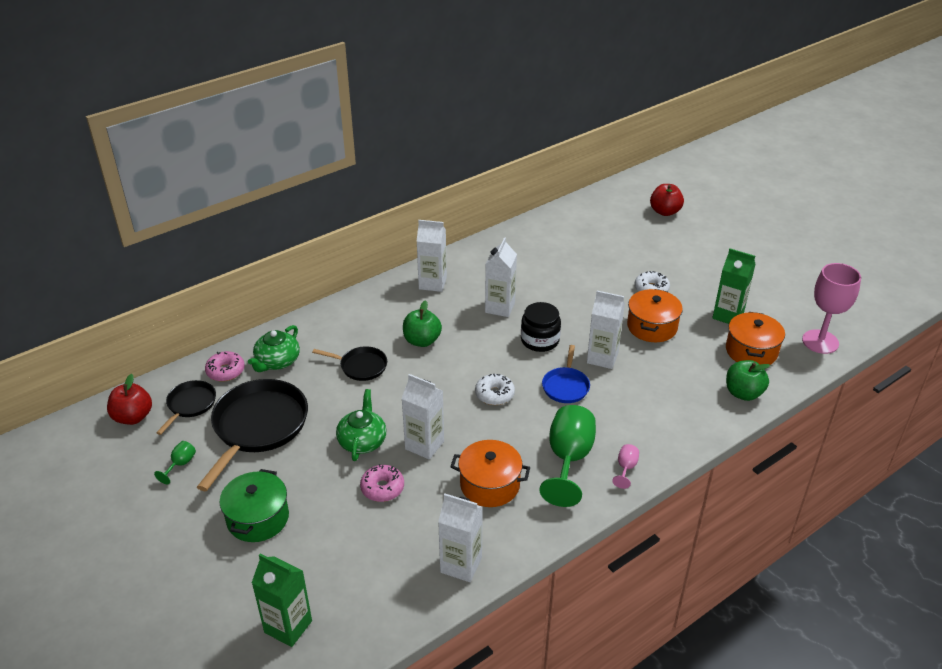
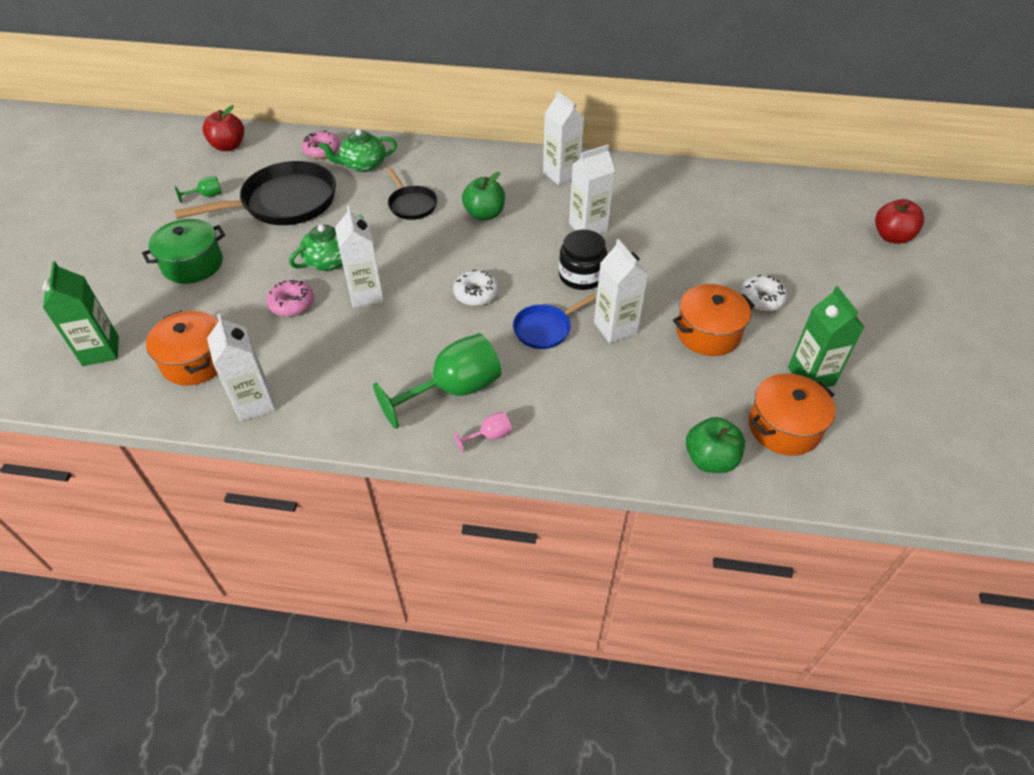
camera: 45 degrees right, 10 degrees up
(190, 405) = (269, 159): black pan -> none
(490, 485) = (364, 361): orange pot -> orange pot (195, 361)
(820, 342) = (887, 476): pink goblet -> none

